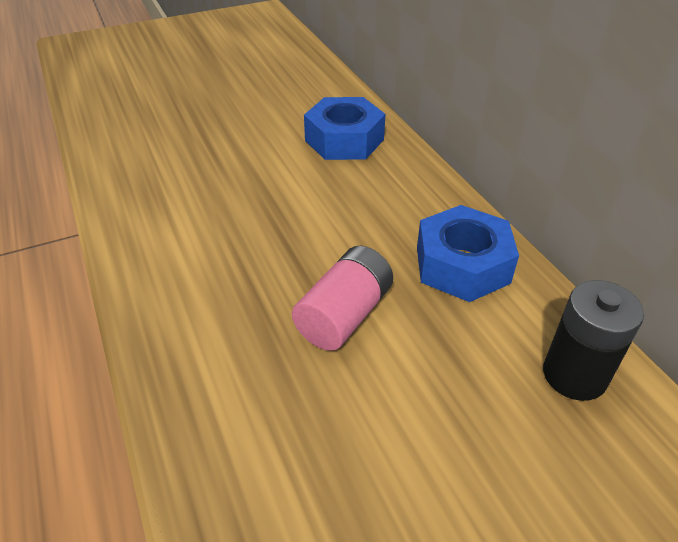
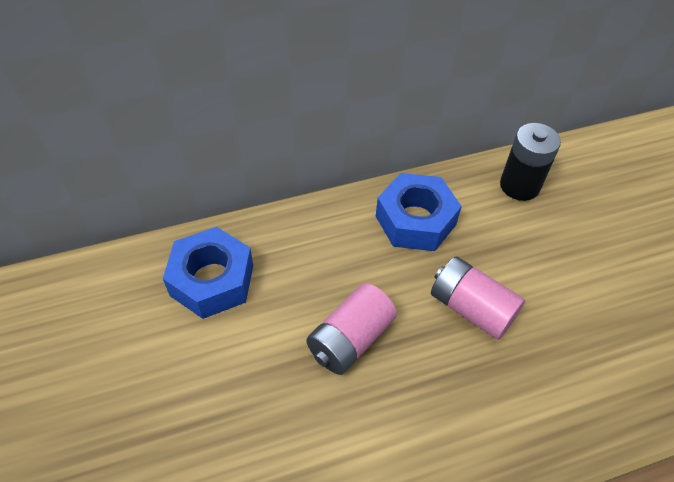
camera: 85 degrees left, 10 degrees up
(292, 223) = (350, 339): none -> pink battery

